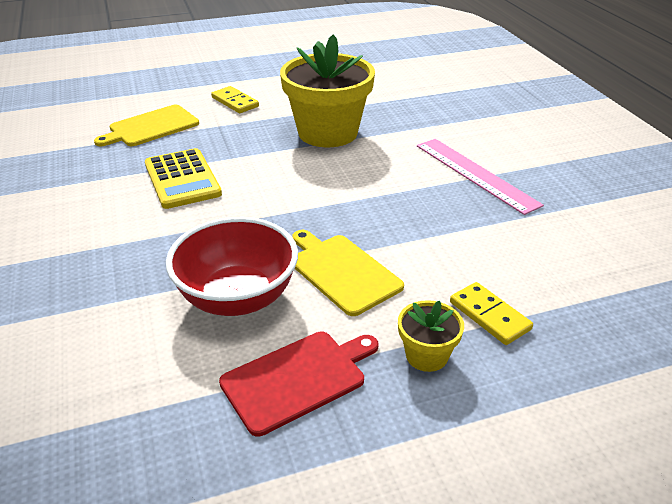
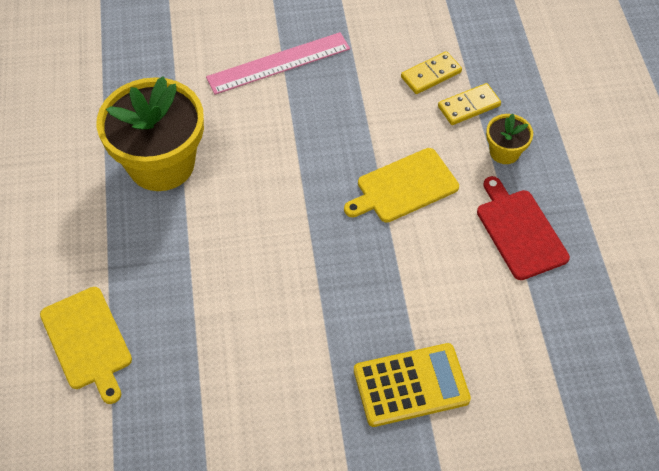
camera: 80 degrees left, 20 degrees up
(182, 179) = (224, 306): yellow calculator -> yellow calculator (411, 385)
(235, 102) = (50, 247): yellow domino -> yellow domino (431, 74)
(237, 298) = (426, 264): red bowl -> none

